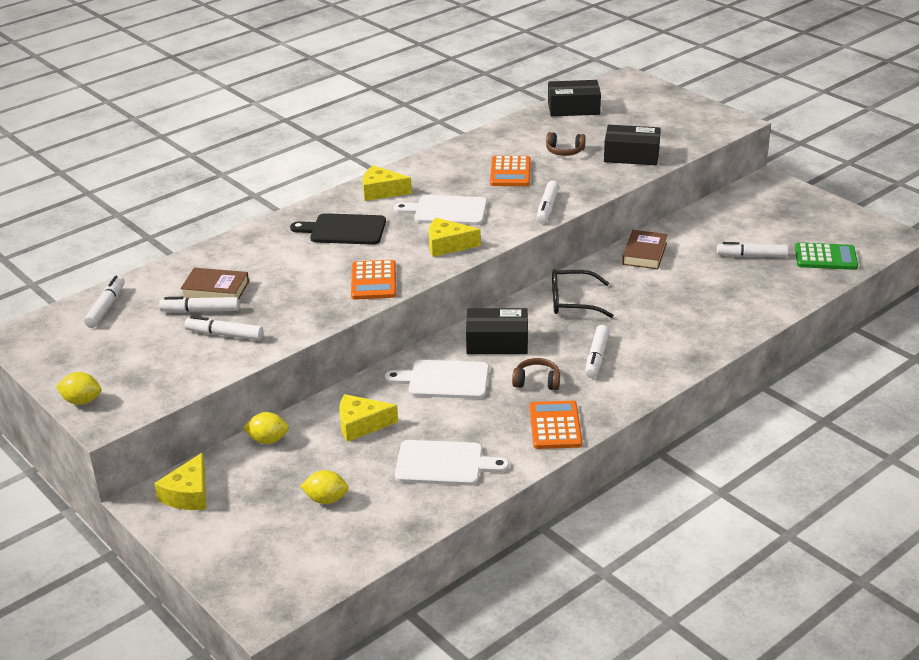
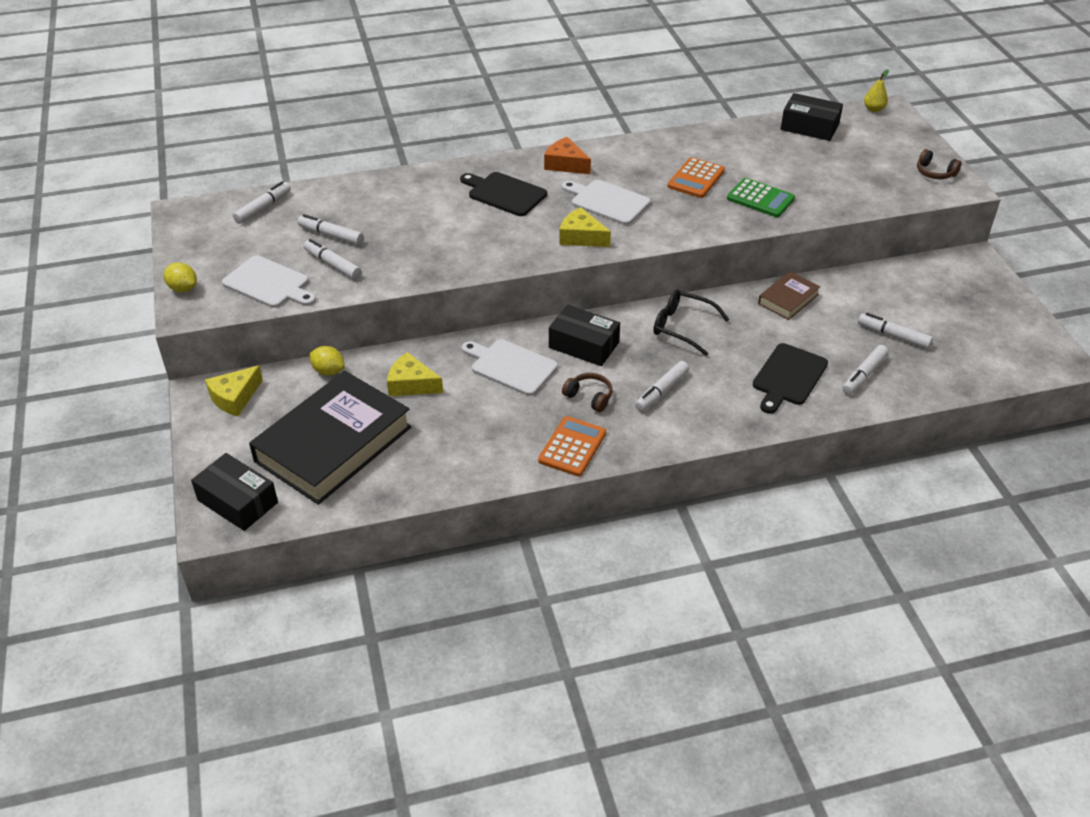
camera: 25 degrees right, 10 degrees up
(215, 290) = (357, 219): brown book -> none
(326, 499) = (333, 444): yellow lemon -> black book
(373, 281) = (490, 252): orange calculator -> none
(381, 191) = (565, 164): yellow cheese -> orange cheese
(444, 463) = (451, 447): white cutting board -> white cutting board (269, 283)
(547, 207) = (701, 226): white marker -> white marker (864, 375)
(564, 151) = (764, 171): brown headphones -> brown headphones (935, 173)
(615, 82) = (873, 109): none -> yellow pear
(631, 155) = (826, 194): black box -> black box (238, 501)
(693, 312) = (788, 377): none -> black cutting board
(825, 257) = (969, 362): green calculator -> green calculator (760, 199)

